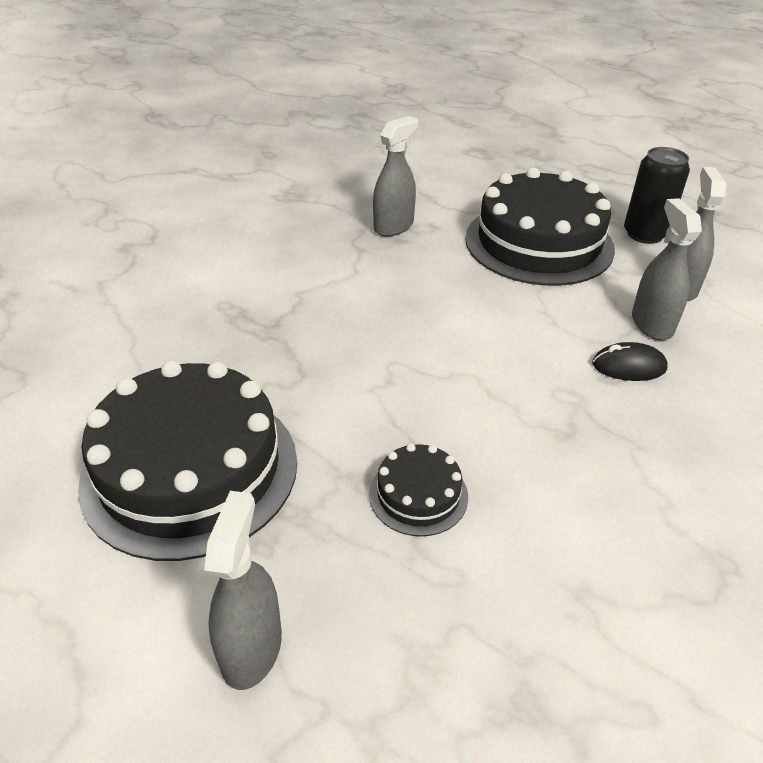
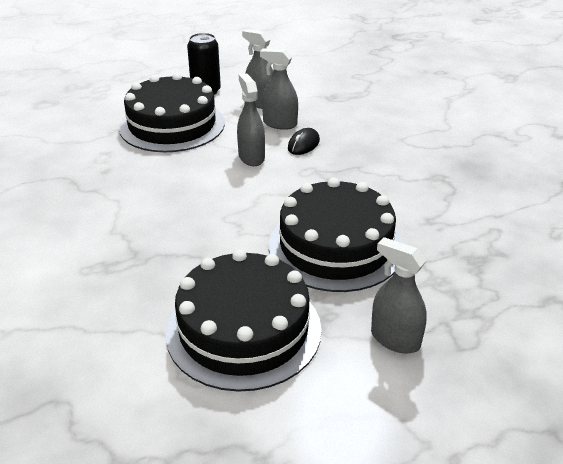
camera: 60 degrees left, 5 degrees down
(393, 226) = (85, 168): grey spray bottle -> grey spray bottle (251, 157)
(418, 495) = (335, 246): black cake -> black cake, size x2.21

